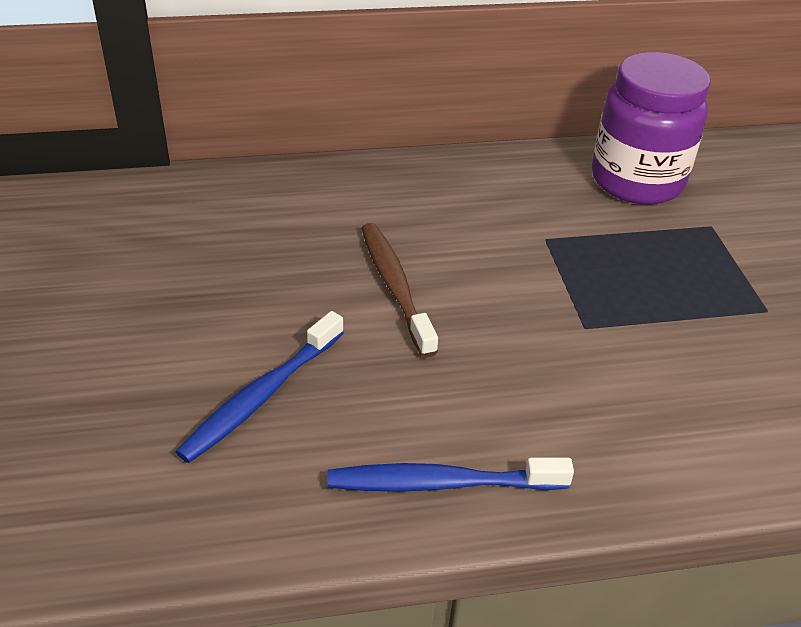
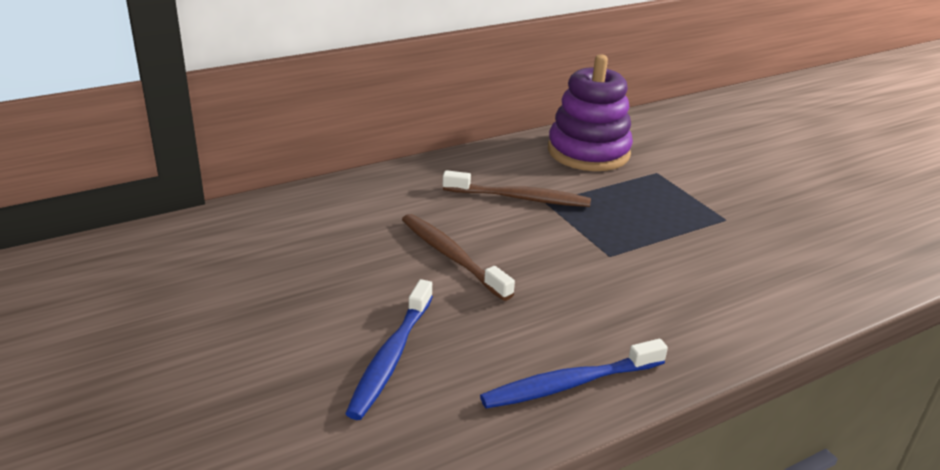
camera: 20 degrees left, 10 degrees down
(516, 227) = (519, 198): none -> brown toothbrush
(637, 181) = (588, 152): purple jar -> purple stacking toy

